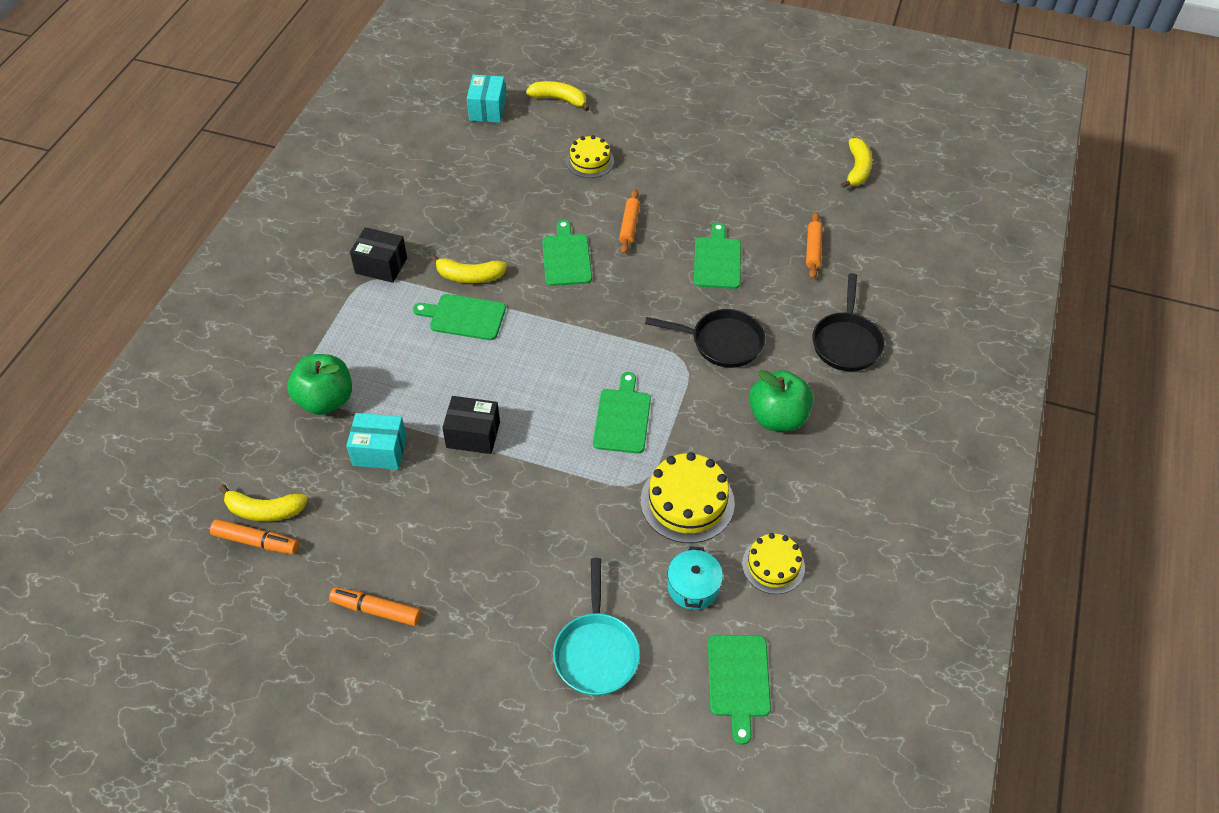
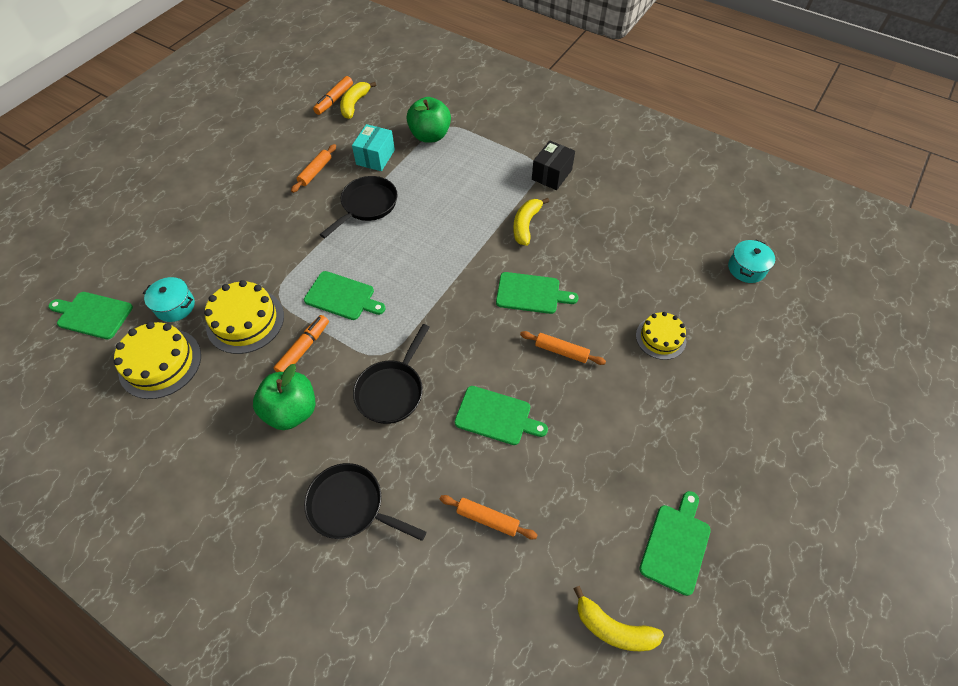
camera: 105 degrees right, 5 degrees up
(376, 610) = (258, 145): orange marker -> orange marker (304, 348)
(422, 513) = (315, 172): none -> orange rolling pin
(464, 317) = (482, 216): green cutting board -> green cutting board (676, 545)
(473, 435) = (367, 205): black box -> black pan
(487, 109) = (746, 268): turquoise box -> turquoise pot
(559, 99) = (762, 330): yellow banana -> none
(596, 652) = (164, 242): turquoise pan -> none
(773, 565) = (160, 363): yellow cake -> yellow cake, size x1.55

